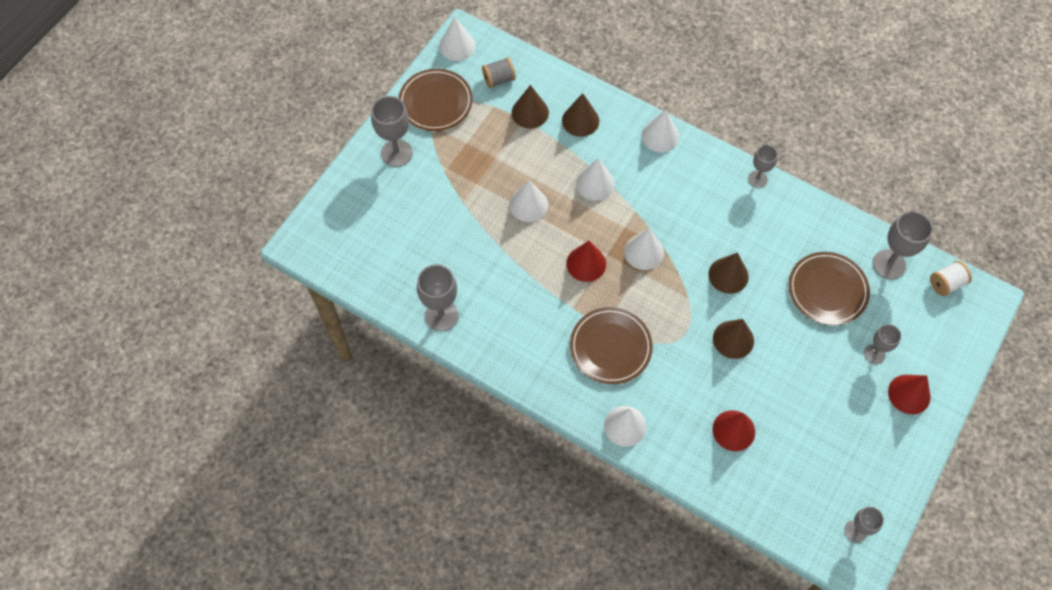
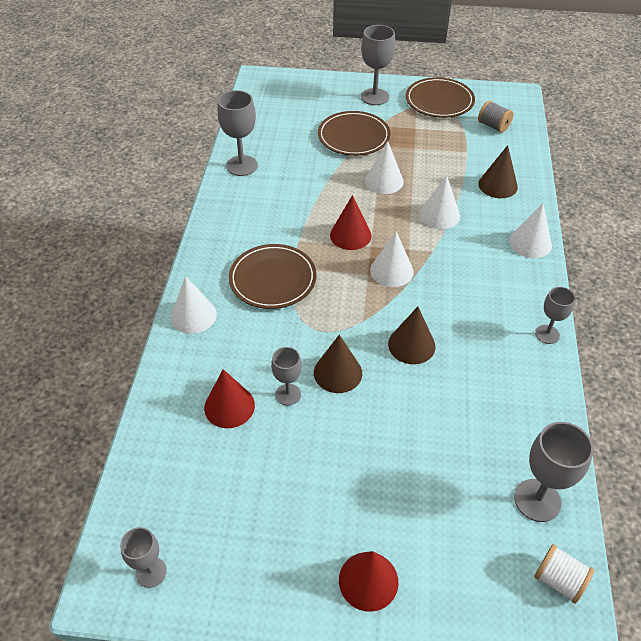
camera: 65 degrees right, 15 degrees down
(457, 46) = (503, 95): white cone -> none
(530, 112) = (477, 153): brown cone -> none
(827, 290) = (456, 443): brown plate -> brown plate (353, 136)
(874, 354) = (401, 521): grey goblet -> grey goblet (288, 394)

